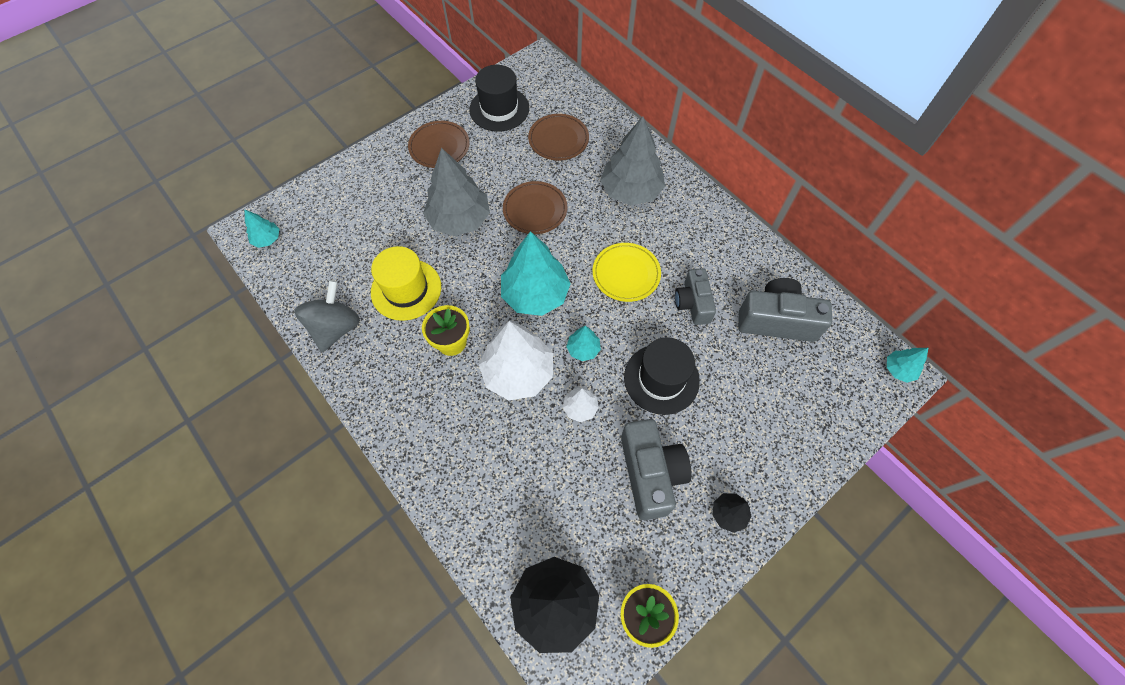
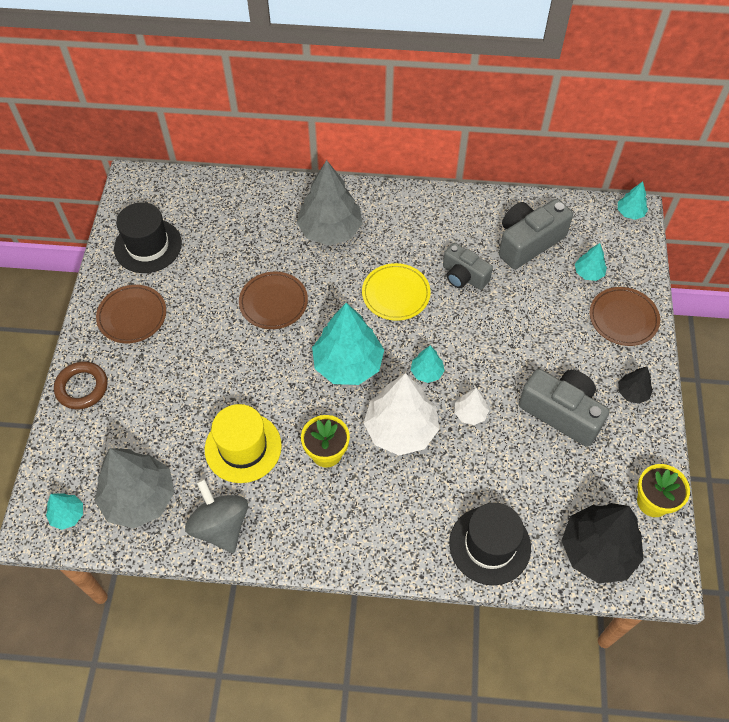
camera: 45 degrees left, 5 degrees down
(361, 168) = (82, 387): none -> brown ring
(459, 219) = (221, 359): grey tree -> grey tree (139, 498)
(558, 139) = (228, 233): brown plate -> brown plate (623, 318)
(661, 379) = (500, 345): black hat -> black hat (490, 545)
(802, 386) = (588, 273): none -> turquoise tree

